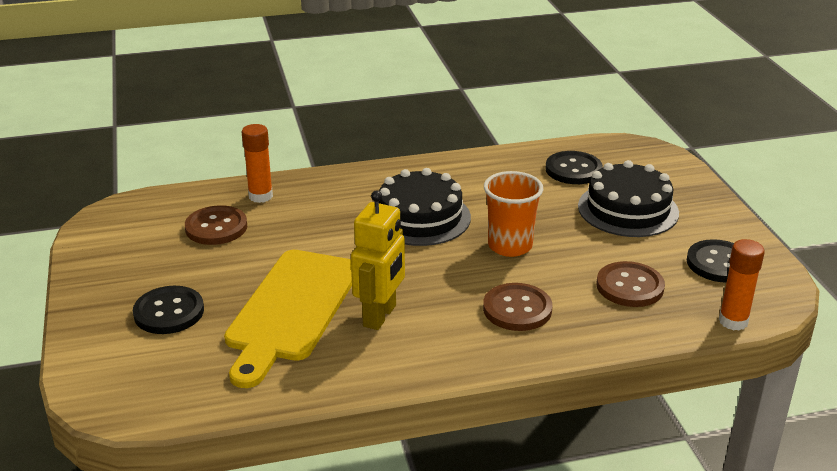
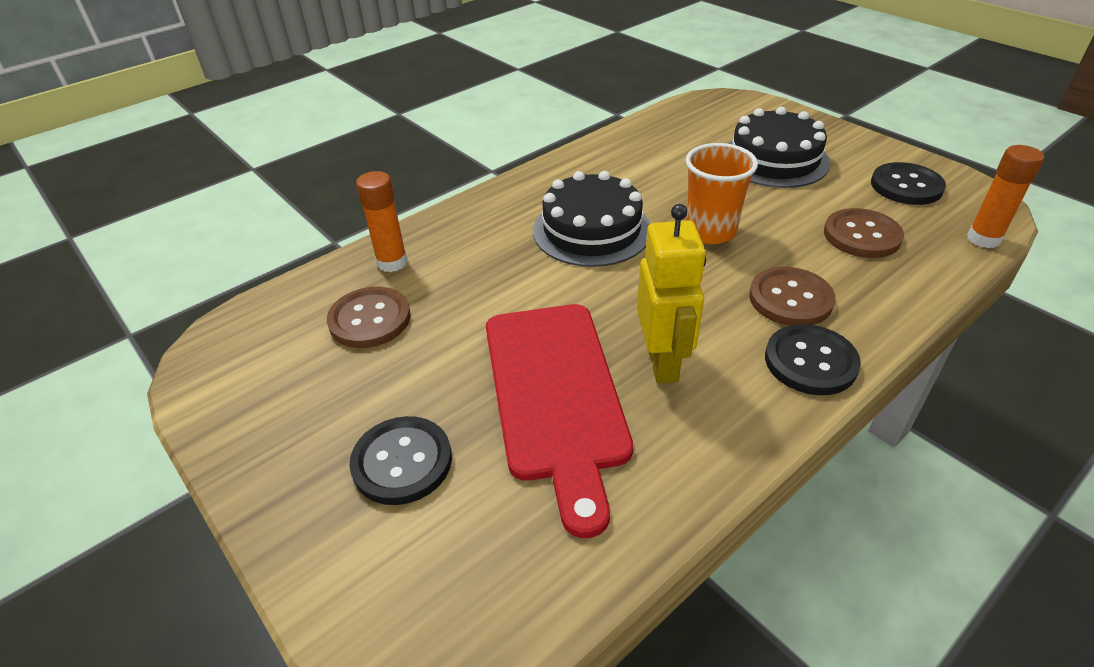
camera: 25 degrees left, 10 degrees up
(291, 309) = (555, 395): yellow cutting board -> red cutting board
(573, 170) = (686, 136): black button -> black button (810, 362)

